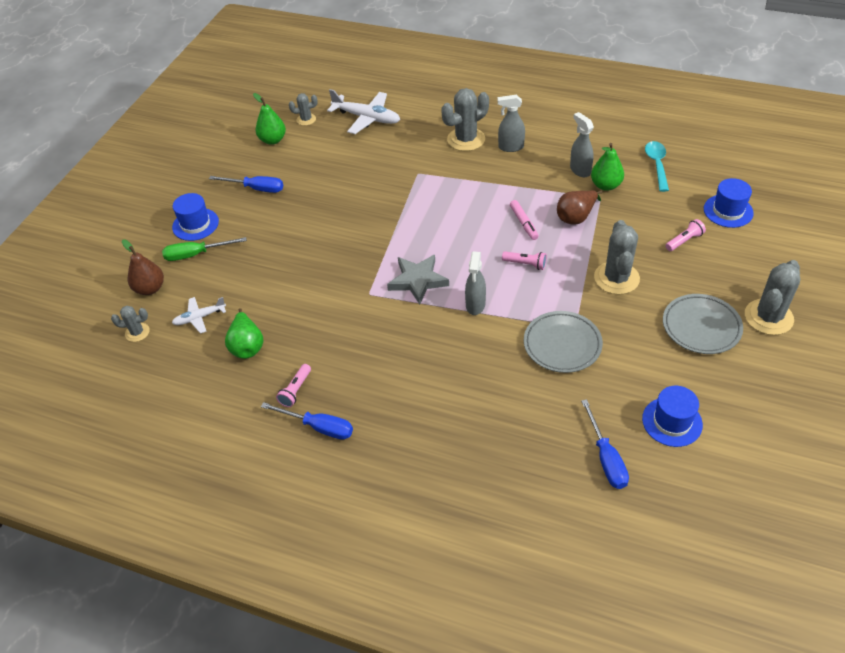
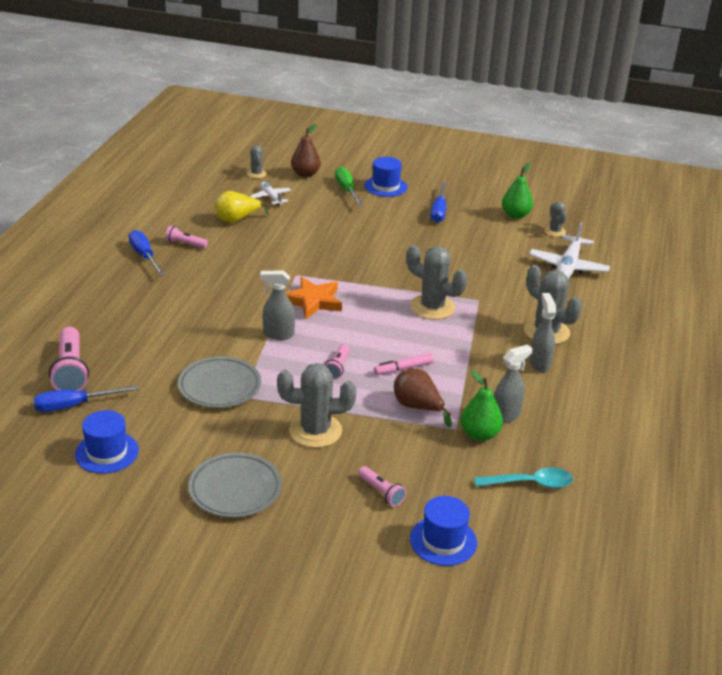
camera: 80 degrees right, 15 degrees down
(247, 346) = (237, 220): green pear -> yellow pear
(318, 427) = (144, 256): blue screwdriver -> blue screwdriver turned 135 degrees clockwise
(418, 281) = (313, 301): grey star -> orange star
(548, 469) = (70, 371): none -> pink flashlight
(768, 317) = (246, 550): grey cactus -> grey cactus (432, 307)

